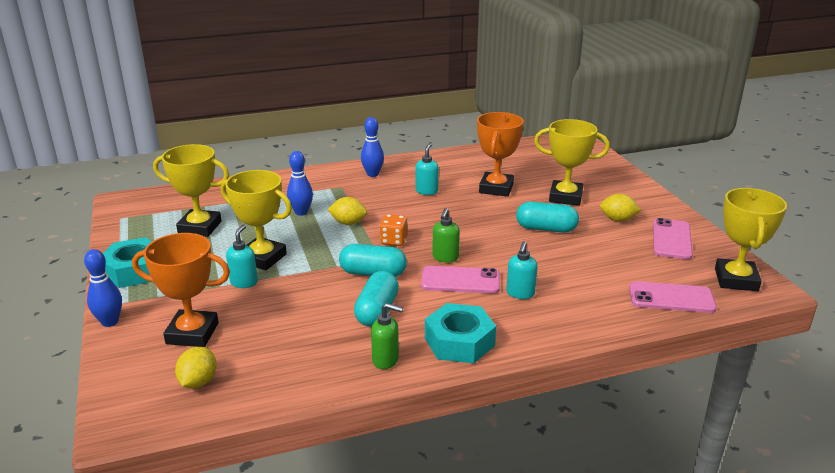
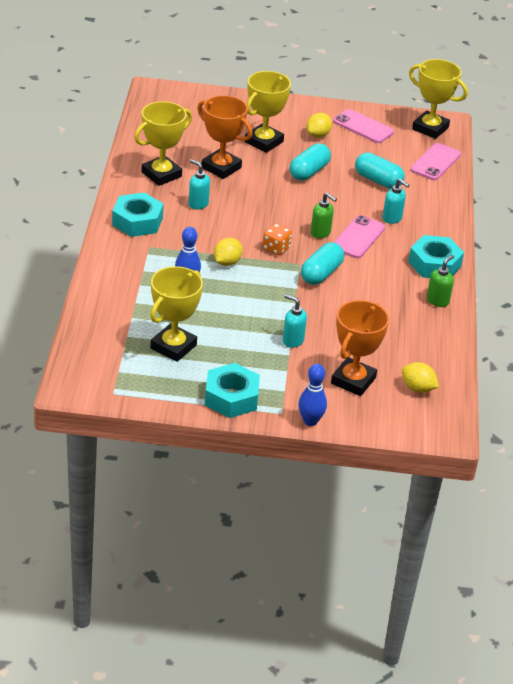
camera: 70 degrees left, 10 degrees up
(262, 258) = (258, 323): yellow trophy -> yellow trophy (161, 174)
(372, 174) = (137, 221): blue bowling pin -> turquoise nut
(377, 311) = (376, 287): turquoise capsule -> turquoise capsule (378, 180)

